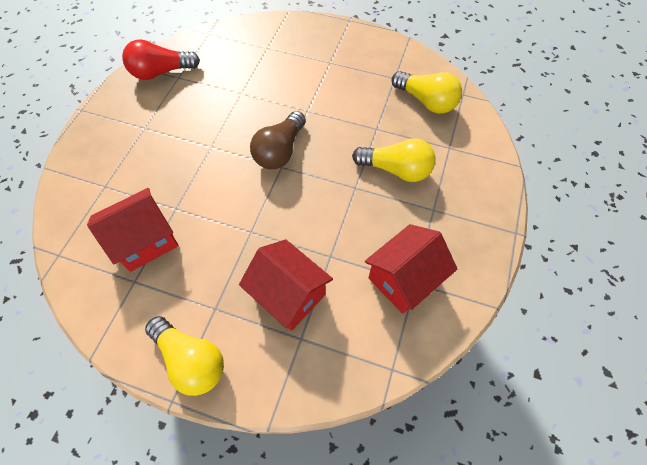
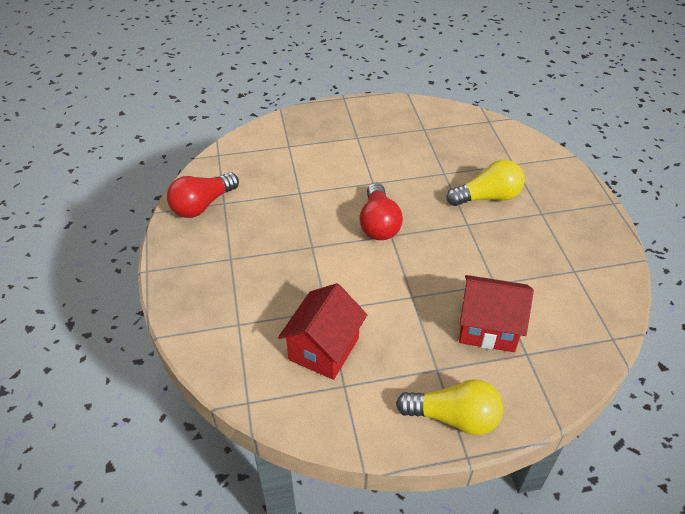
camera: 30 degrees left, 15 degrees down
(280, 151) = (378, 224): brown light bulb -> red light bulb
(403, 279) = (564, 272): red house -> none
(426, 101) = (465, 137): yellow light bulb -> none

